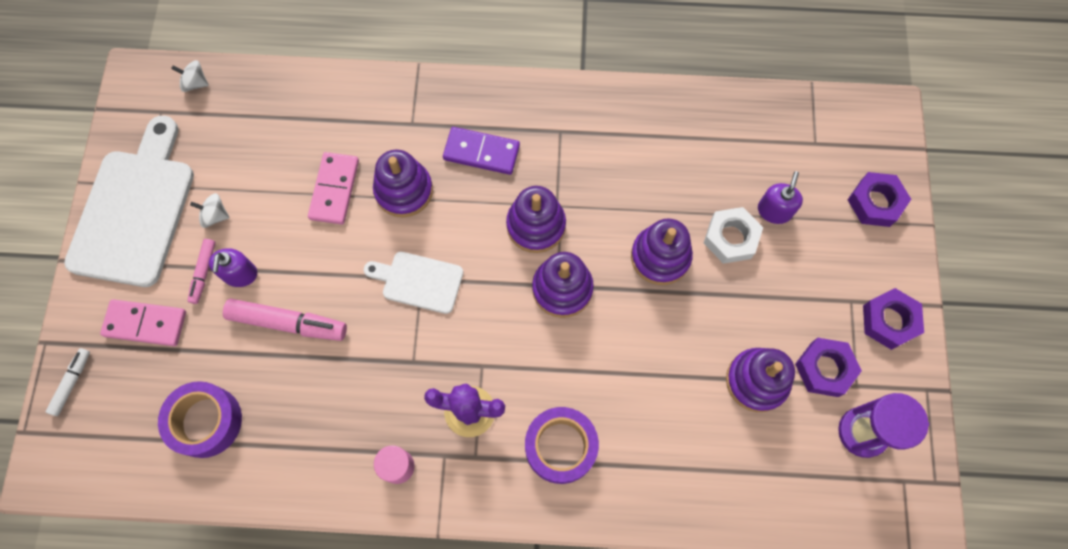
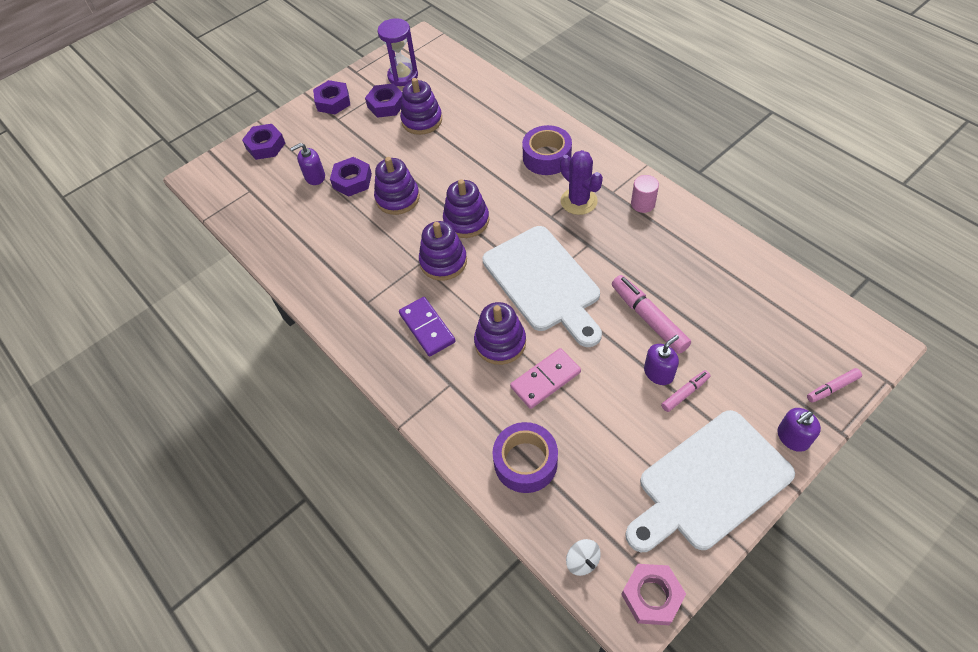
camera: 130 degrees left, 15 degrees down
(72, 383) = (832, 388): white marker -> pink marker
(85, 304) = (792, 437): none -> purple soap dispenser
(129, 99) = (652, 596): none -> pink nut
(145, 323) = (752, 389): pink domino -> none
(206, 421) = (745, 300): purple tape -> purple tape (525, 462)
(215, 216) = (647, 428): white spinning top -> none
(418, 281) = (544, 283): white cutting board -> white cutting board, size x1.89
(730, 238) = (352, 181): white nut -> purple nut

